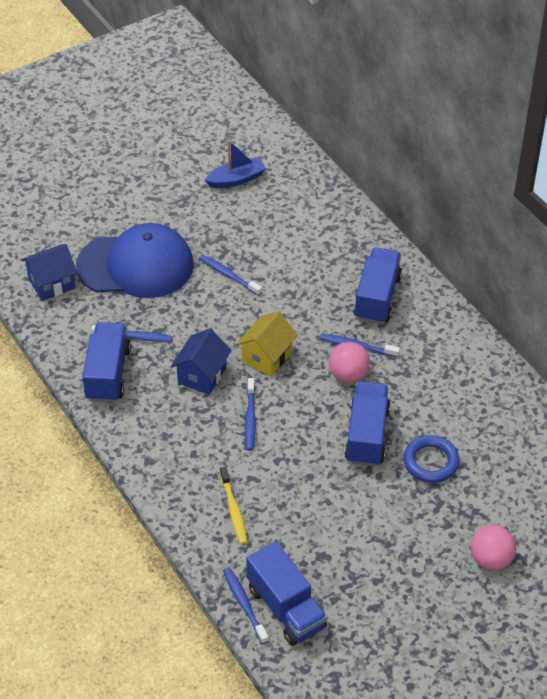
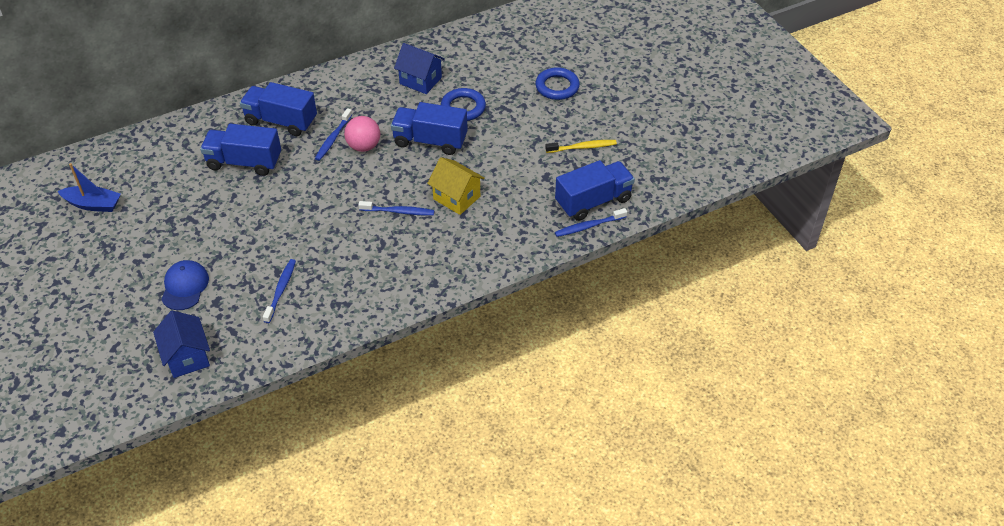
camera: 85 degrees left, 0 degrees up
(108, 374) = (323, 311): blue truck -> blue truck (244, 162)
(136, 265) = (185, 287): blue cap -> blue cap, size x0.49
(202, 375) = (341, 242): blue house -> blue house (420, 80)
(228, 275) = (222, 217): blue toothbrush -> none
(233, 510) = (495, 228): yellow toothbrush -> yellow toothbrush (582, 147)
(236, 179) = (93, 204): blue boat -> blue boat turned 120 degrees clockwise
(267, 357) = (330, 196): yellow house -> yellow house (456, 198)
(490, 559) = (557, 87): pink ball -> blue ring

